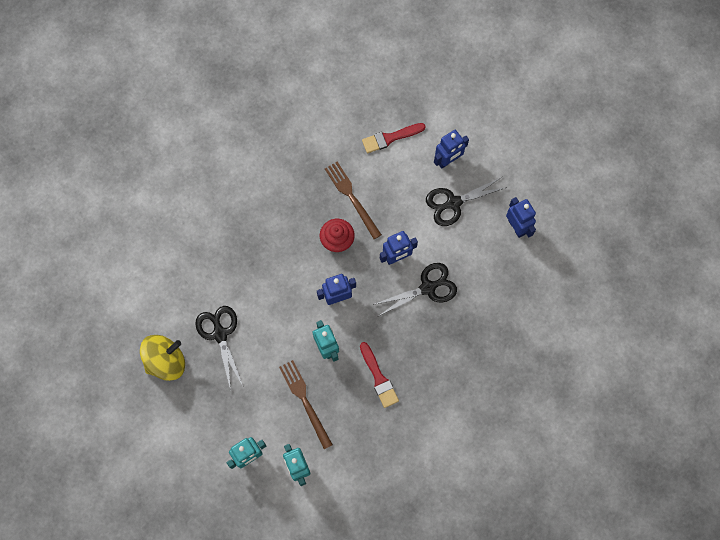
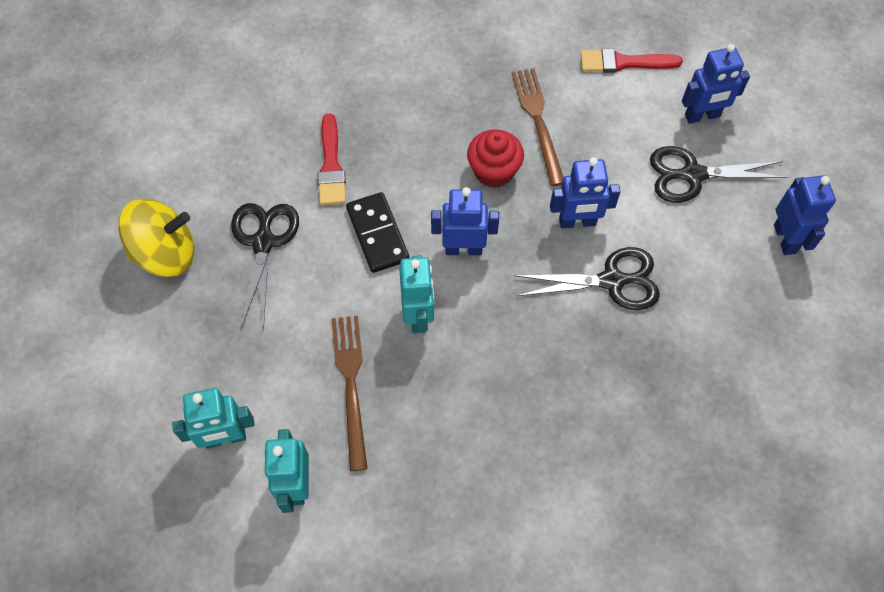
camera: 20 degrees right, 10 degrees down
(284, 305) = (377, 234): none -> black domino
(378, 378) = (484, 389): red brush -> red brush (331, 165)

